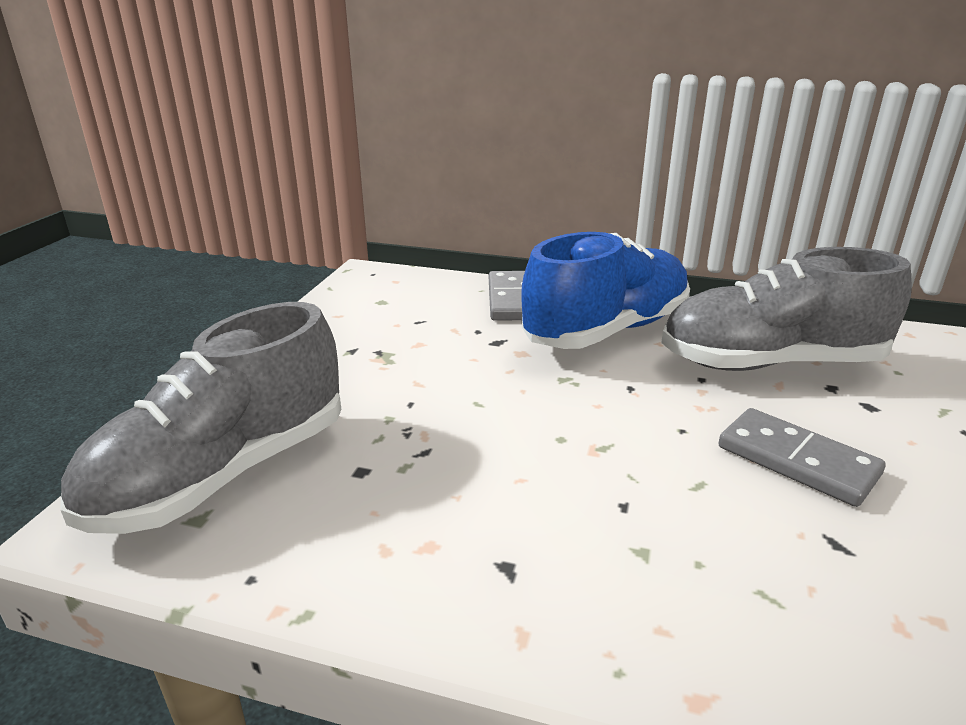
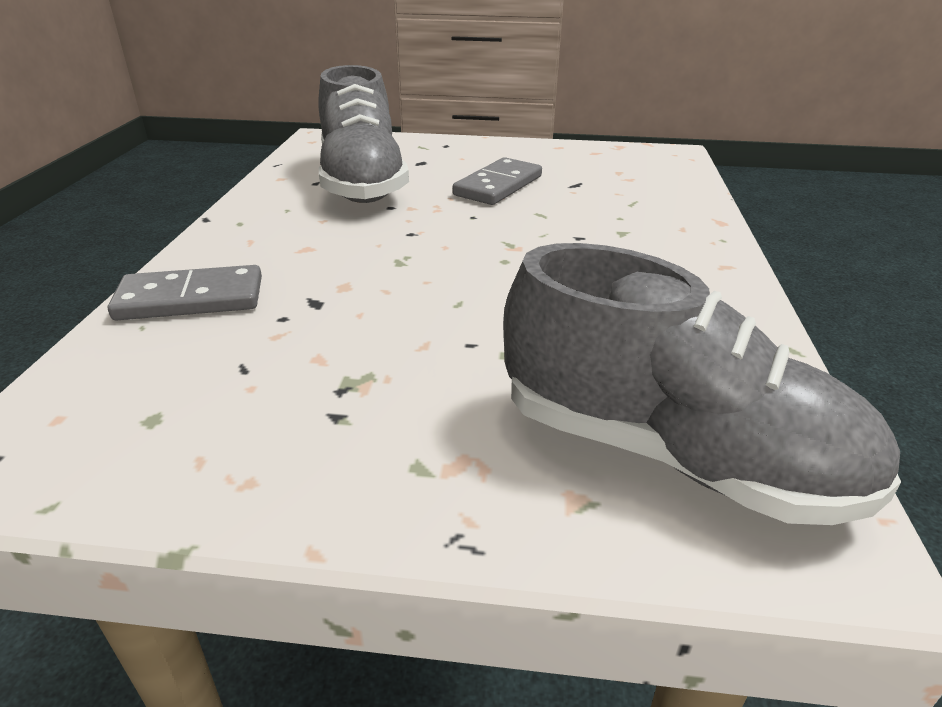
camera: 100 degrees left, 5 degrees up
(606, 331) = (294, 242): blue shoe -> none

